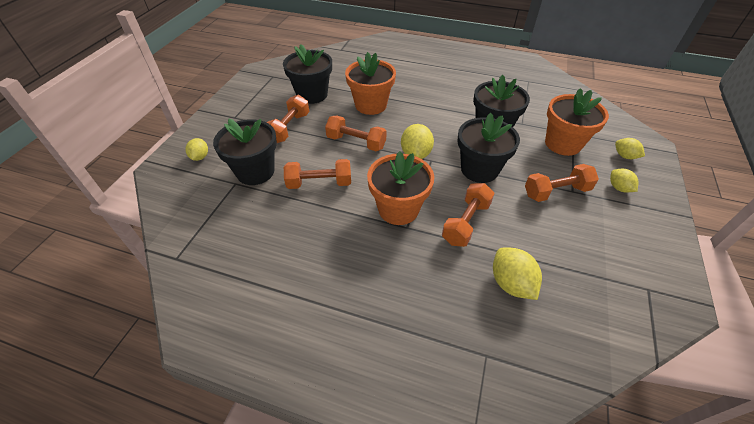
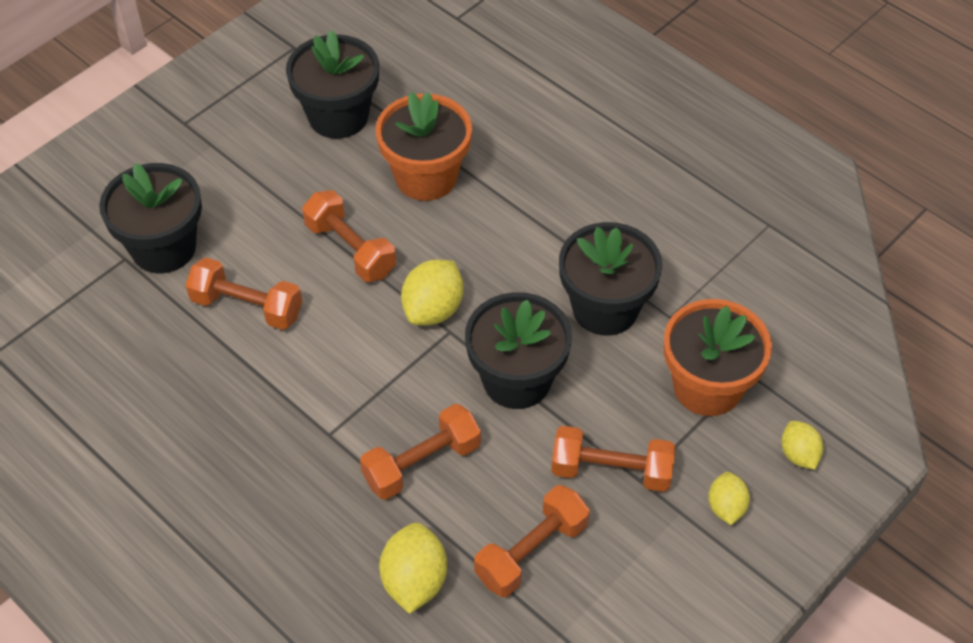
camera: 25 degrees right, 5 degrees up
(200, 157) = (96, 188): yellow lemon -> none
(289, 128) = (259, 178): orange dumbbell -> orange dumbbell (531, 552)
(398, 209) = (336, 399): orange flower pot -> none

